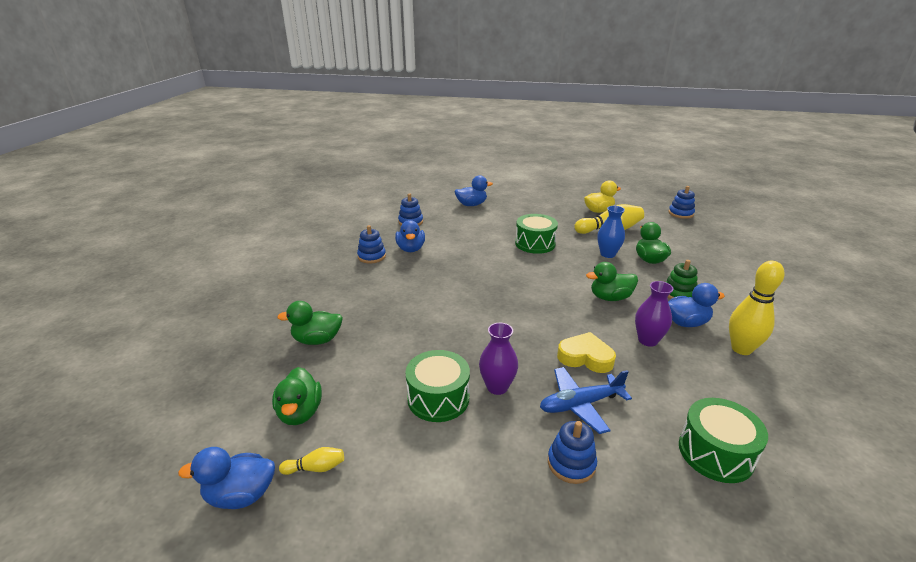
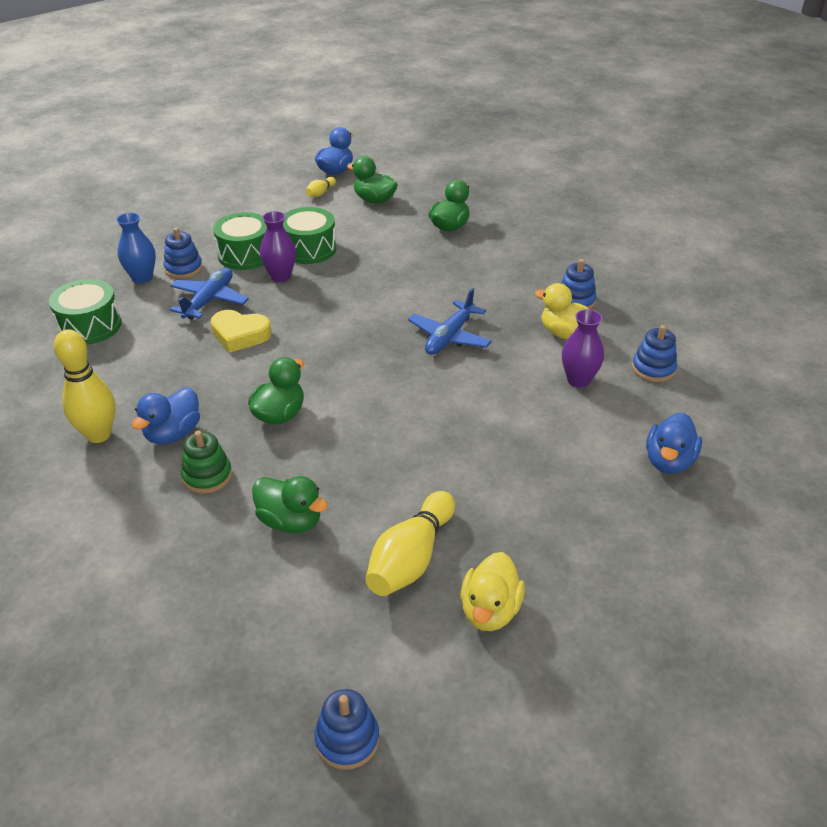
camera: 130 degrees right, 10 degrees up
(411, 249) = (565, 334): blue duck -> yellow duck
(463, 279) = (449, 337): none -> blue plane
(535, 243) = (463, 442): green drum -> green drum (245, 255)
(585, 357) = (240, 335): yellow heart -> yellow heart turned 45 degrees clockwise
(607, 254) = (354, 491): blue vase -> blue vase (142, 278)
(648, 340) = (198, 386): purple vase -> purple vase (578, 380)

